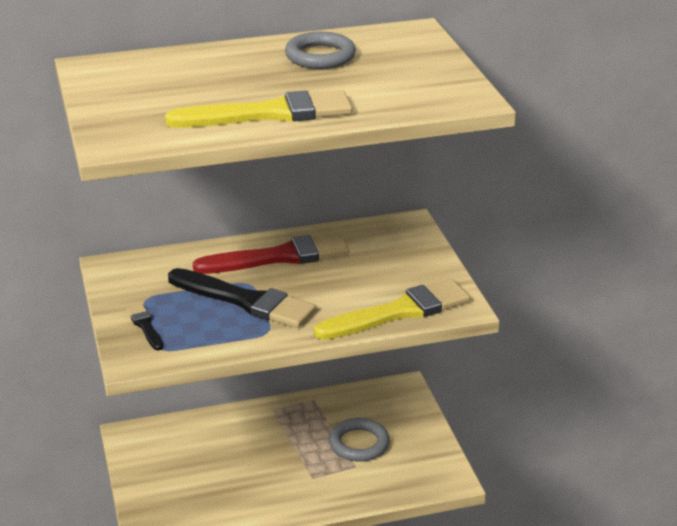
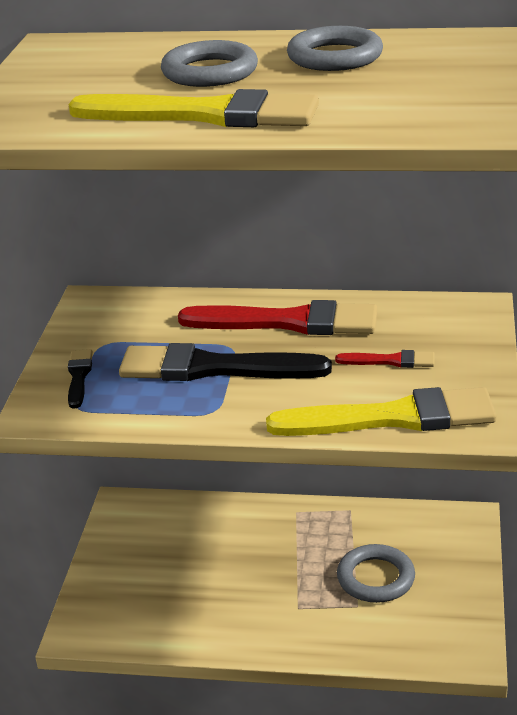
camera: 25 degrees right, 0 degrees up
(239, 78) = (210, 72): none -> grey ring
(246, 301) = (213, 368): black brush -> black brush turned 135 degrees clockwise
(372, 272) = (390, 361): none -> red brush

